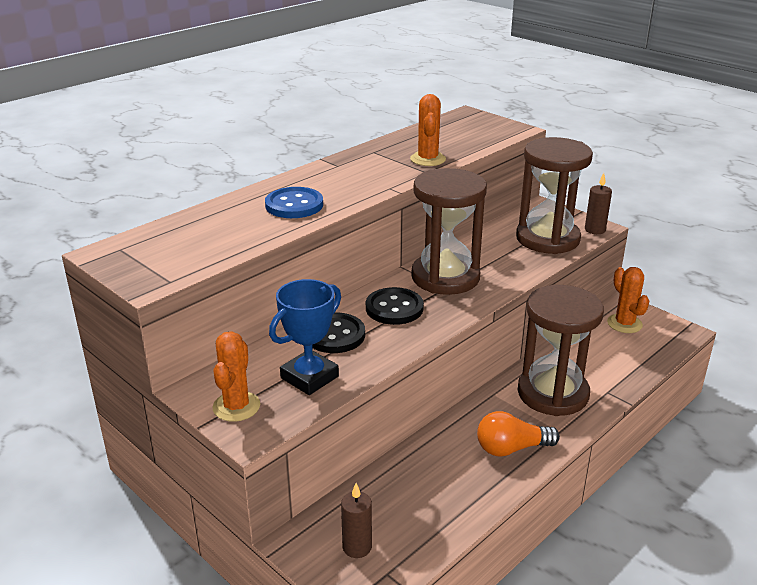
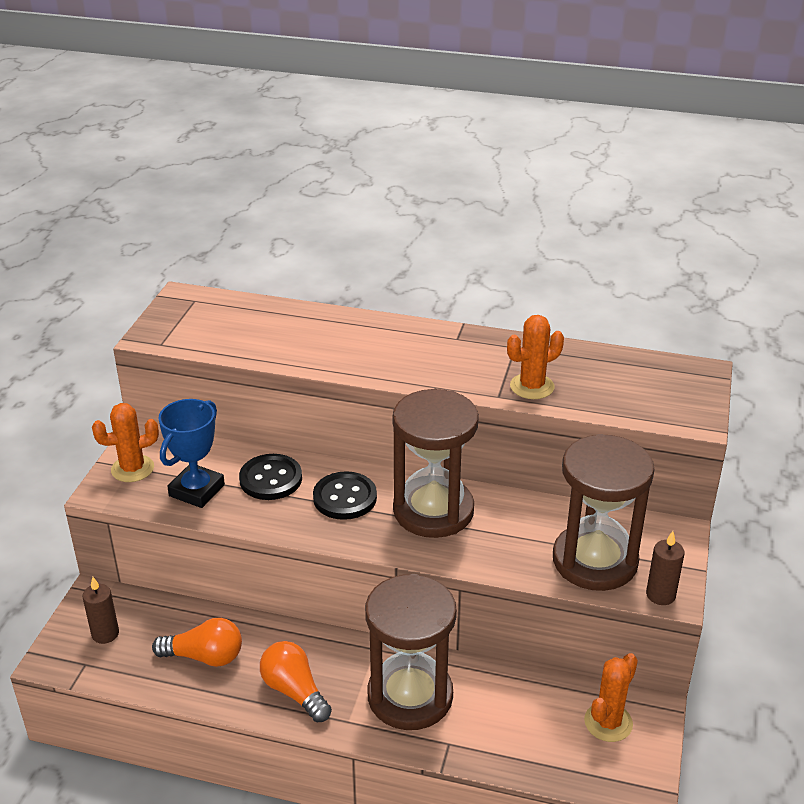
camera: 60 degrees right, 5 degrees up
(294, 205) = (344, 348): blue button -> none
(309, 377) = (197, 490): blue trophy -> blue trophy turned 75 degrees counterclockwise
(436, 488) = (205, 656): none -> orange light bulb

